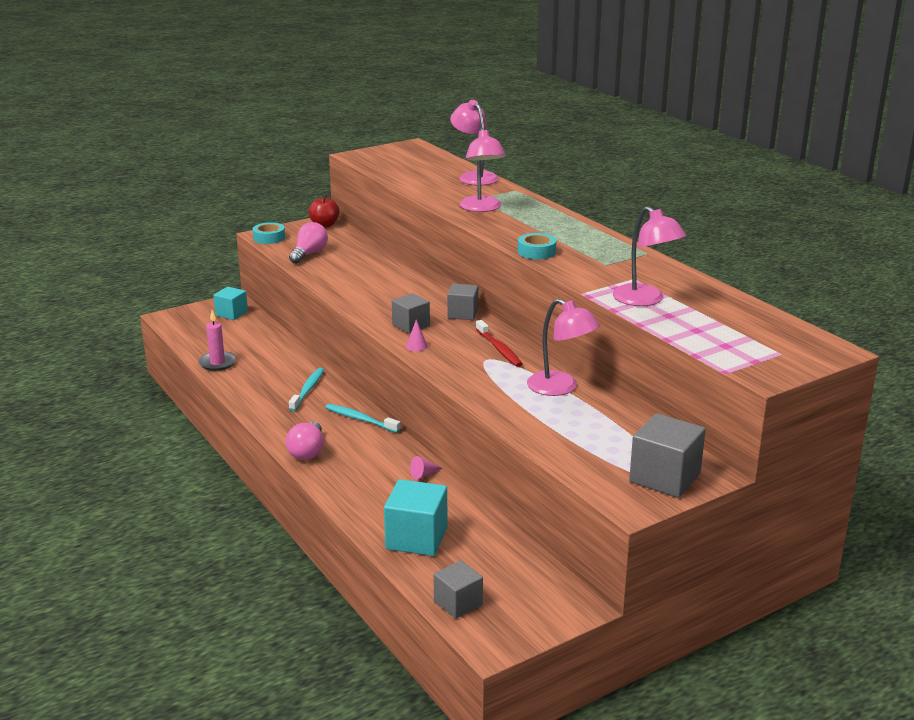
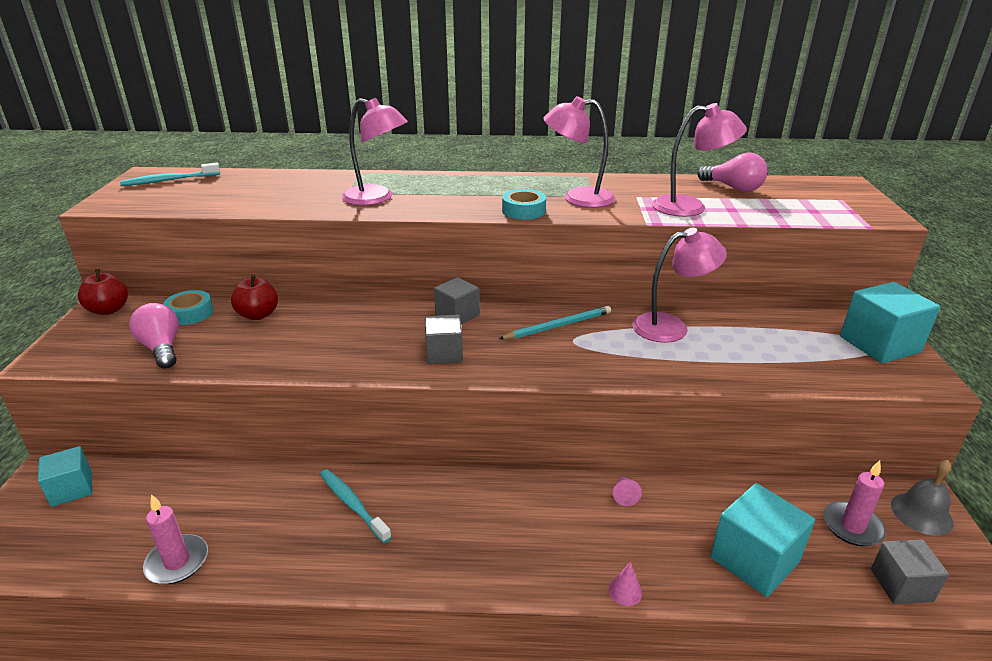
camera: 55 degrees left, 5 degrees up
(269, 238) = (62, 359): turquoise tape -> turquoise tape (190, 313)
(307, 452) = (497, 571): pink light bulb -> pink light bulb (733, 188)
(360, 419) = (466, 491): turquoise toothbrush -> turquoise toothbrush (169, 180)
(375, 261) = (258, 315): none -> red apple
(416, 346) = (498, 369): pink cone -> pink cone (625, 591)
(474, 176) = (291, 177): pink lamp -> pink lamp (578, 198)
(499, 349) = (558, 326): red toothbrush -> turquoise pencil
(500, 574) = (852, 526): none -> pink candle
(556, 605) = (921, 513): none -> grey bell
(665, 478) = (879, 344): grey cube -> turquoise cube

